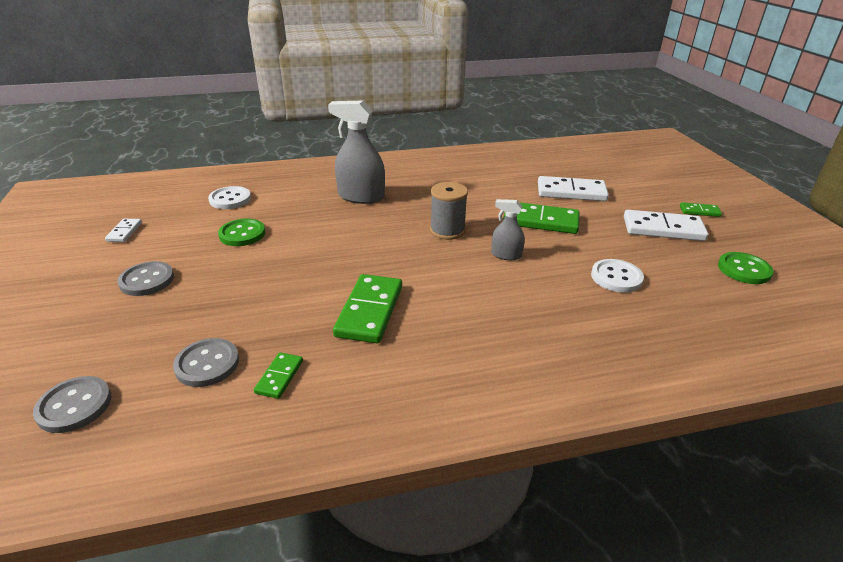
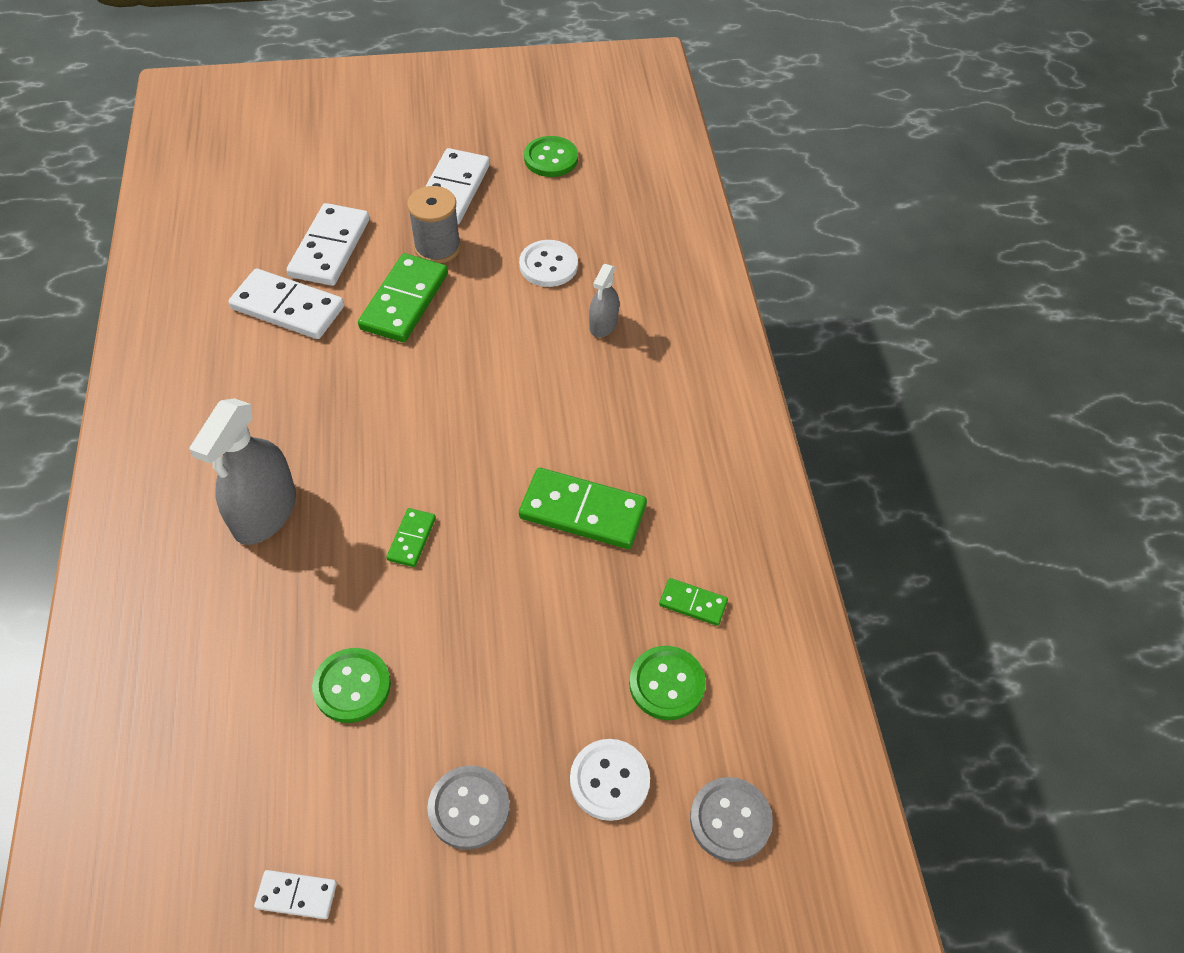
camera: 85 degrees left, 20 degrees up
(207, 364) = (667, 684): grey button -> green button
(230, 199) = (211, 726): white button -> white button (609, 780)
(447, 231) = (406, 409): grey spool -> grey spool (437, 247)
(506, 255) = (482, 355): grey spray bottle -> grey spray bottle (603, 324)
(513, 185) = (288, 307): none -> white domino
(699, 211) = (419, 143): green domino -> green domino (412, 539)

